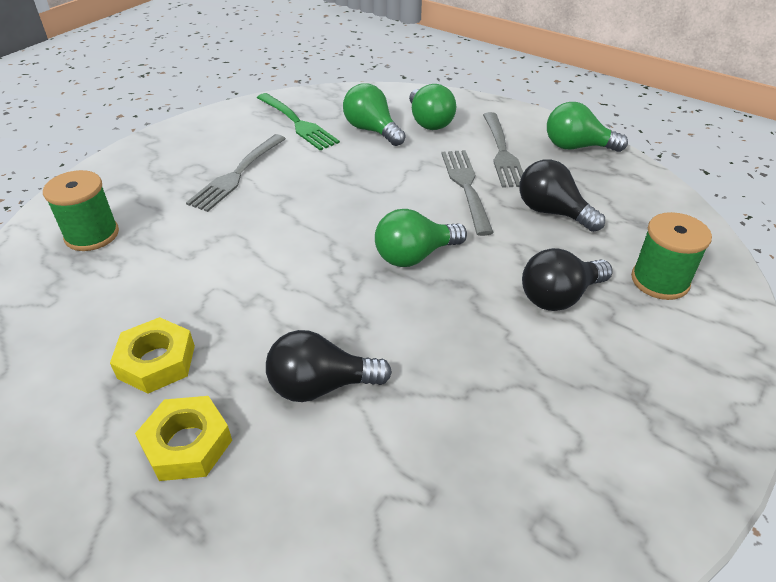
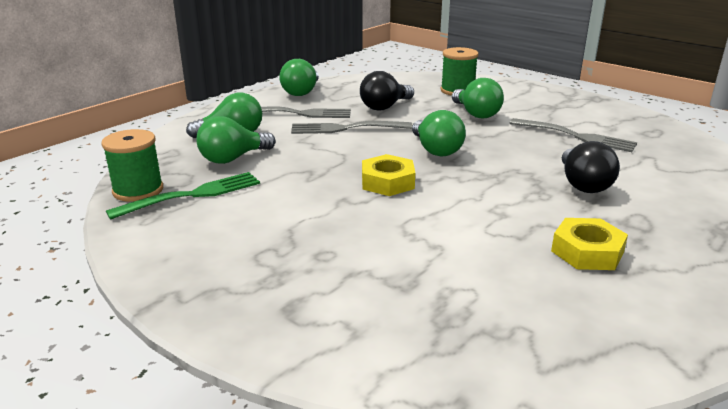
camera: 85 degrees left, 15 degrees down
(92, 235) = (399, 318): green spool -> green spool (138, 190)
(187, 444) = (661, 231): yellow nut -> yellow nut (387, 182)
(237, 174) = (290, 227): grey fork -> grey fork (575, 136)
(559, 296) = (476, 114): black light bulb -> green light bulb

